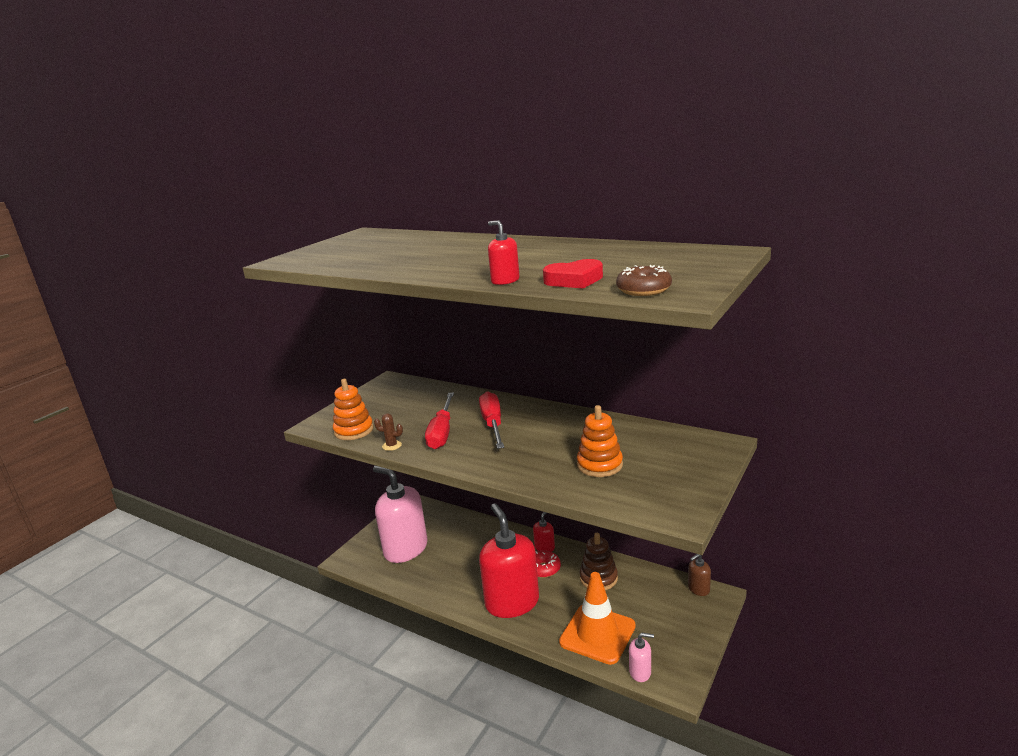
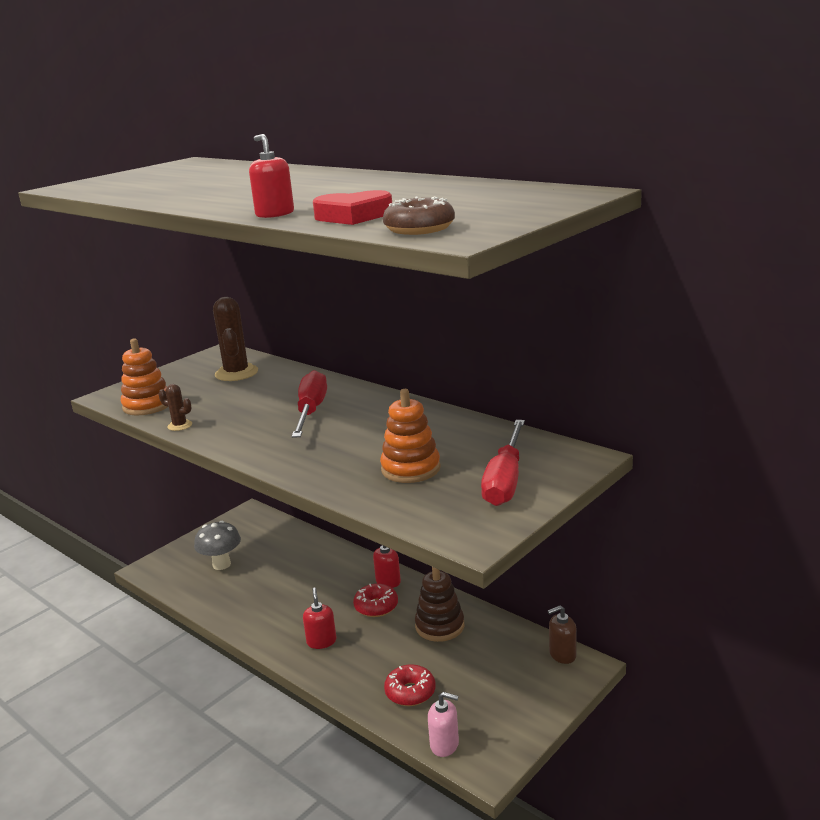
camera: 10 degrees right, 0 degrees up
(405, 549) = (221, 564): pink soap dispenser -> grey mushroom
(412, 397) = (236, 373): none -> brown cactus
(442, 432) = (245, 416): red screwdriver -> red screwdriver (505, 480)
(512, 602) = (321, 641): red soap dispenser -> red soap dispenser, size x0.42
(597, 634) = (410, 692): orange traffic cone -> red donut

